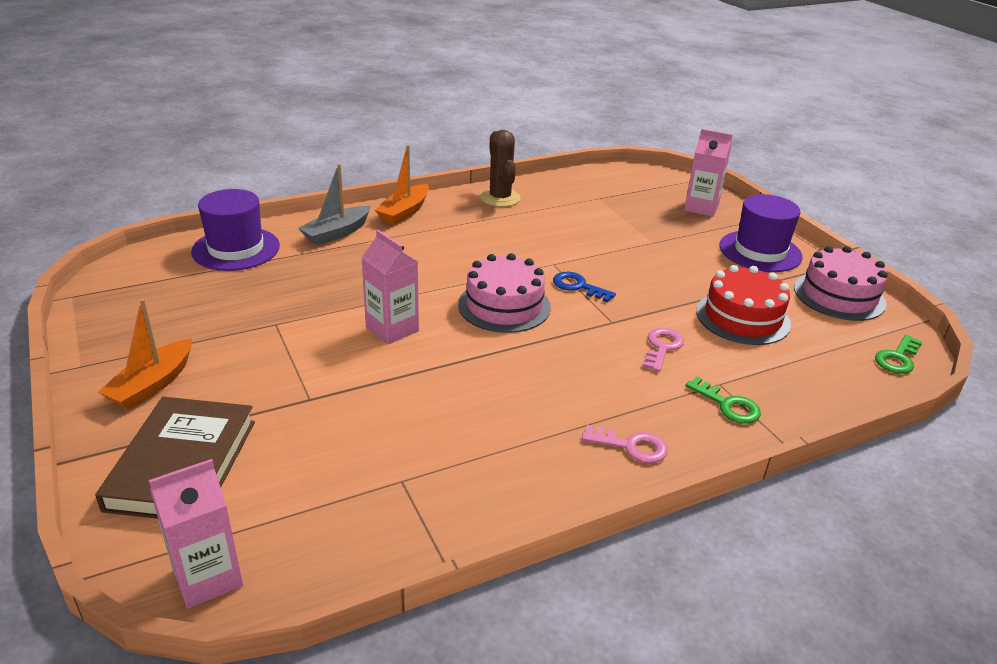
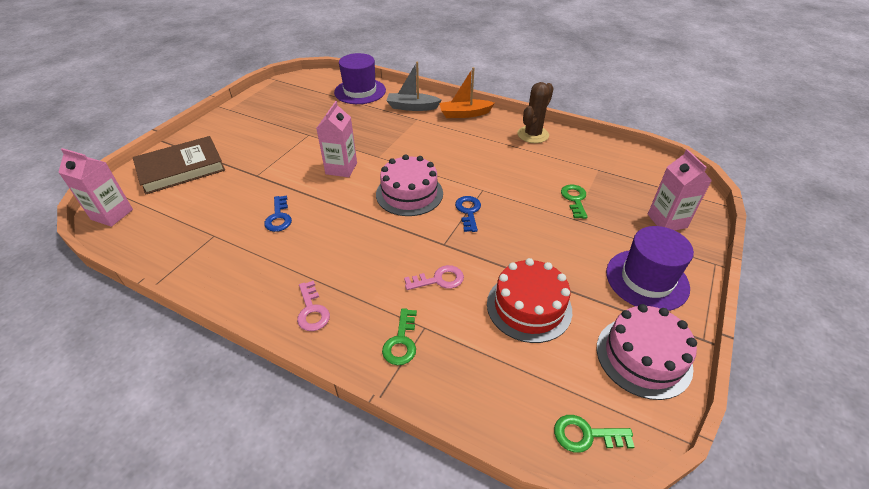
camera: 55 degrees right, 10 degrees up
(152, 385) = (230, 131): orange boat -> none
(431, 412) = (279, 217): none -> blue key
(626, 229) = (574, 199): none -> green key

